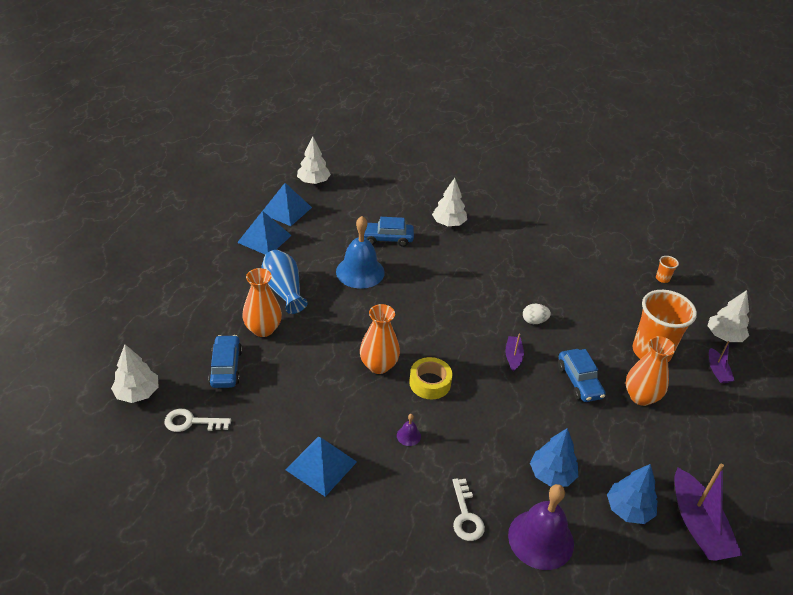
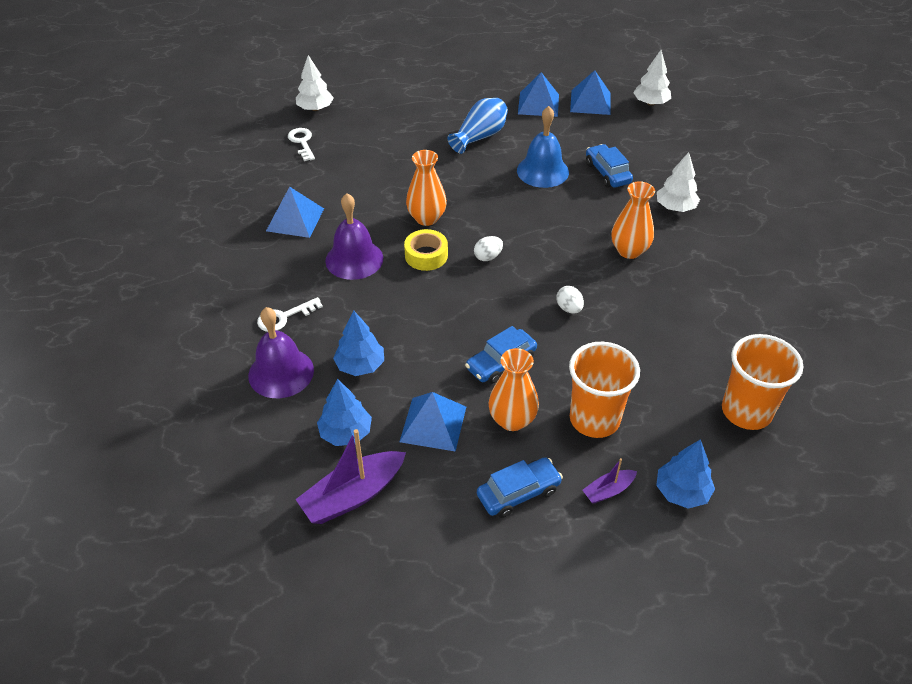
camera: 70 degrees right, 5 degrees up
(226, 367) = (367, 138): blue car -> blue car (518, 493)
(263, 329) = (424, 142): orange vase -> orange vase (629, 251)
(408, 436) = (354, 259): purple bell -> purple bell, size x2.43
(452, 344) = (488, 257): none -> white egg
(513, 357) = (502, 304): purple boat -> none
(633, 446) = (433, 424): none -> blue pyramid
(662, 278) = (746, 411): orange cup -> orange cup, size x2.48
(724, 336) = (682, 492): white tree -> blue tree

